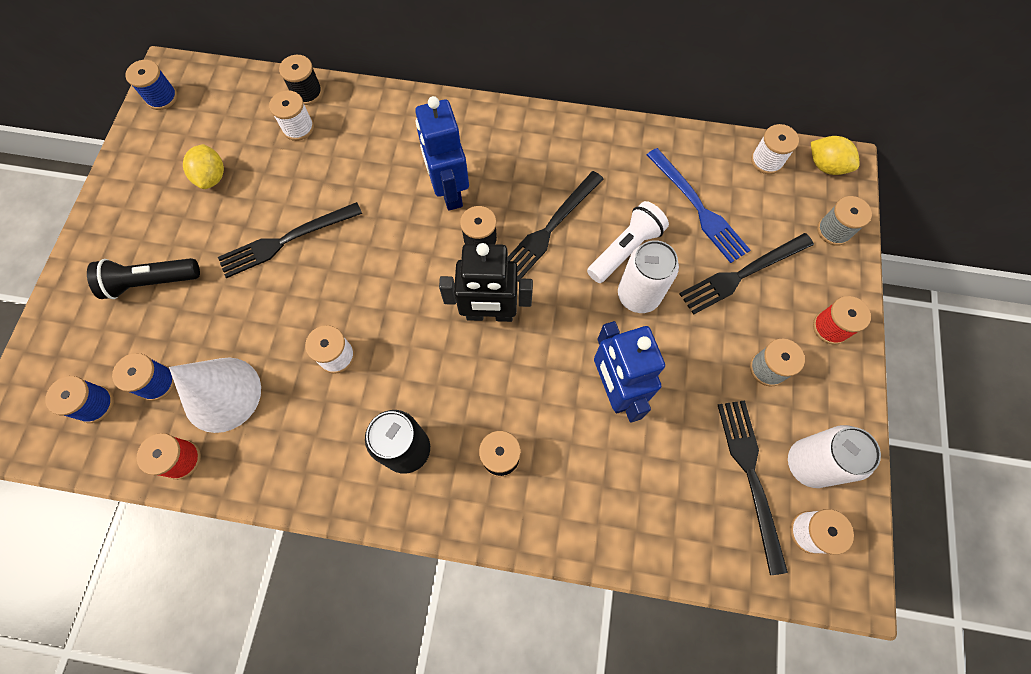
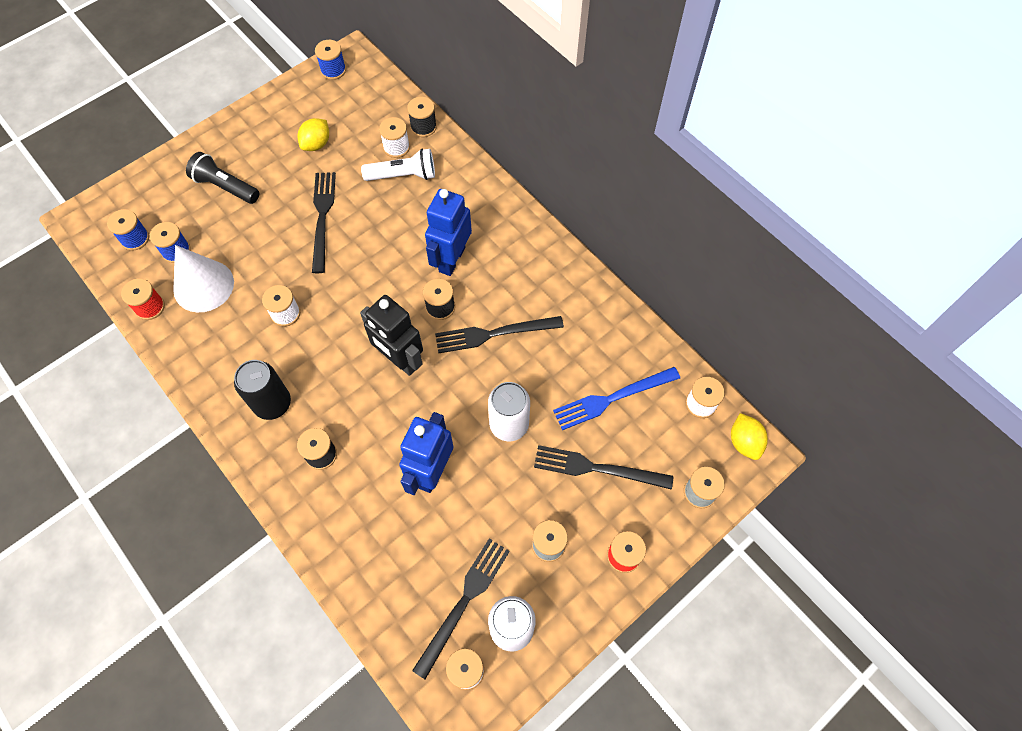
camera: 40 degrees right, 5 degrees down
(286, 240) = (322, 217): black fork -> black fork turned 75 degrees clockwise
(625, 249) = (531, 387): white flashlight -> white flashlight (403, 175)
(698, 208) = (612, 398): blue fork -> blue fork turned 60 degrees clockwise

